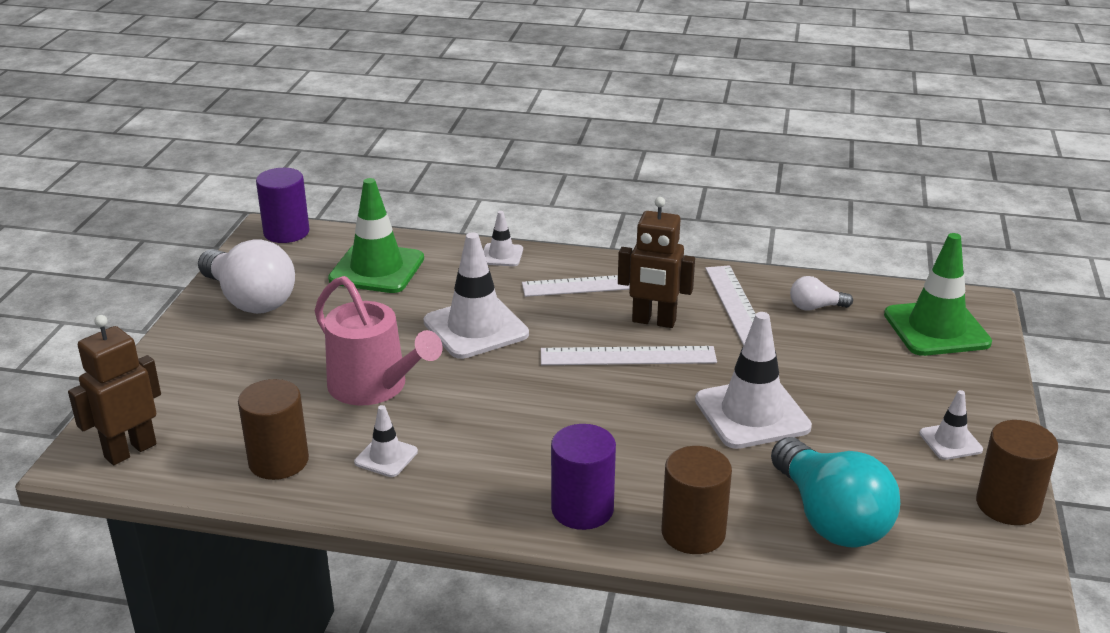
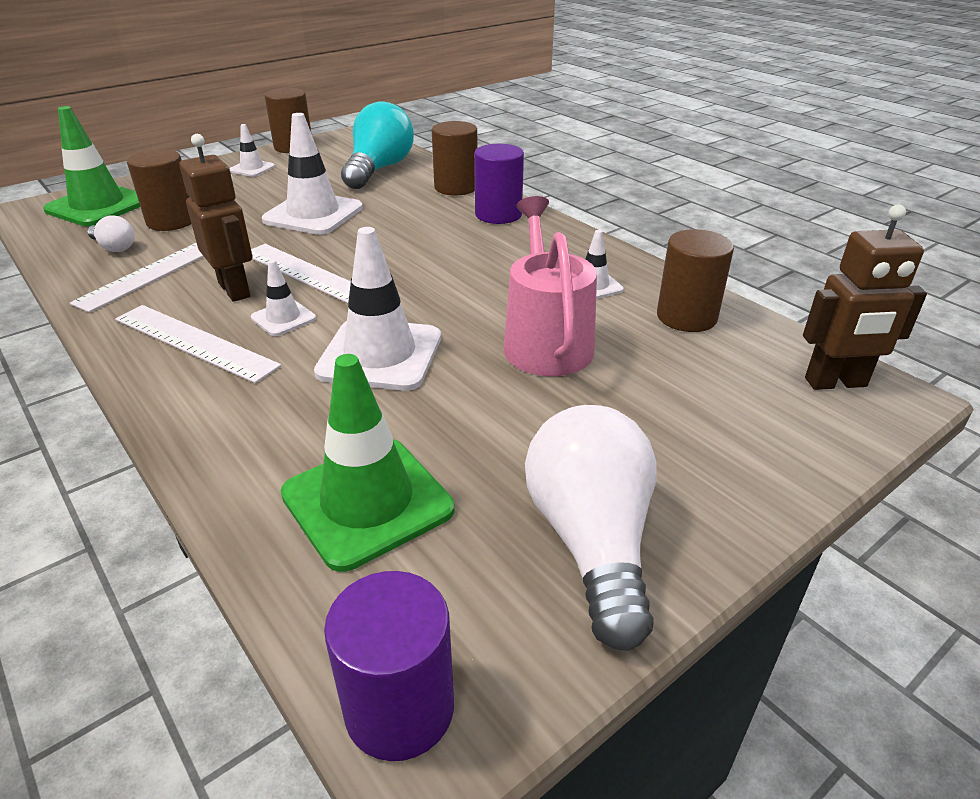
camera: 140 degrees left, 5 degrees up
(501, 255) = (203, 435): white traffic cone -> white traffic cone (283, 318)
(842, 346) = (171, 221): none -> brown cylinder

